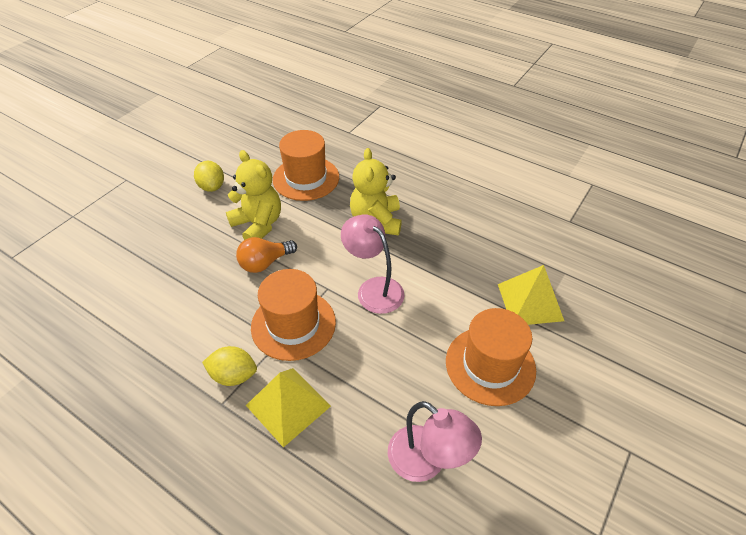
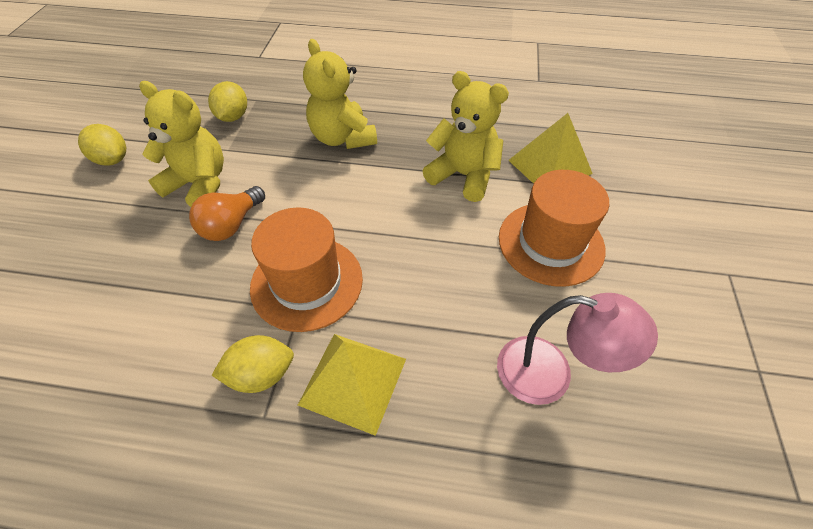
camera: 25 degrees left, 5 degrees up
(306, 178) = (233, 117): orange hat -> yellow lemon
(373, 289) = (380, 209): pink lamp -> none
(452, 284) = (463, 175): none -> yellow teddy bear

